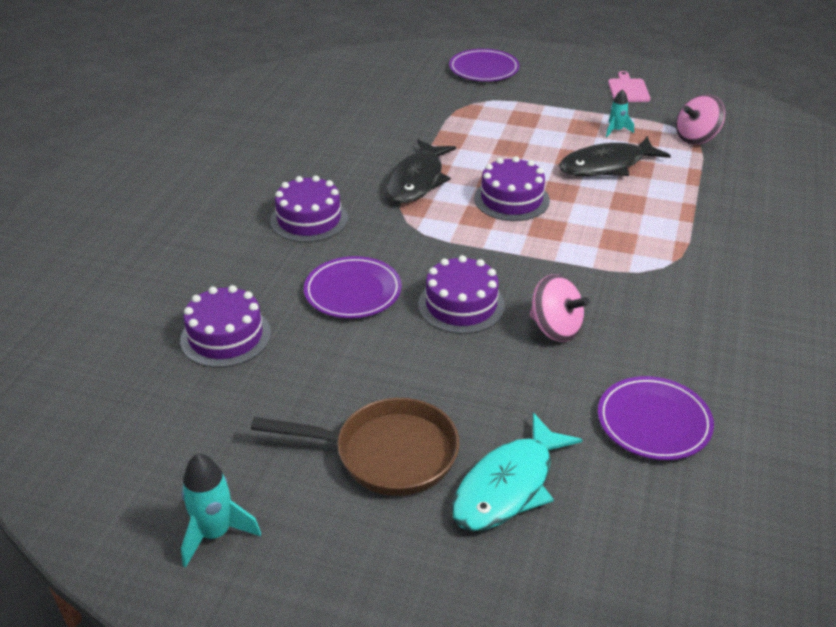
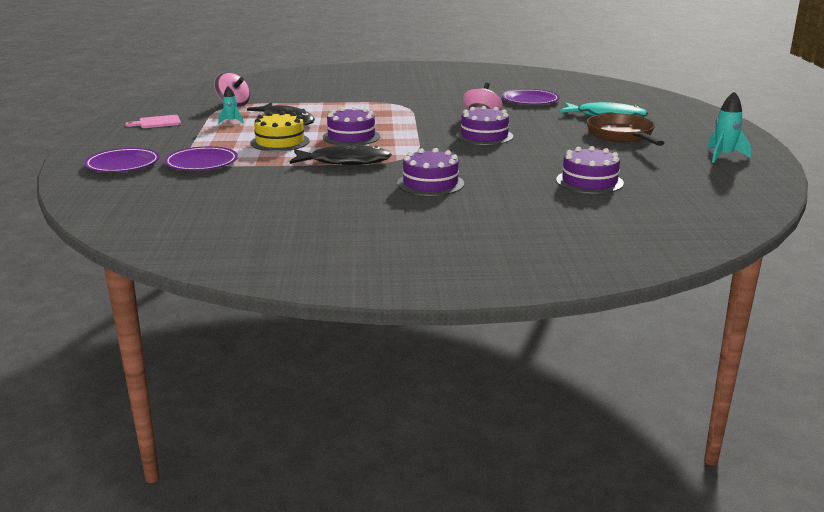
camera: 110 degrees left, 15 degrees down
(353, 291) = (502, 159): purple plate -> purple plate (201, 163)
(514, 151) = (280, 142): none -> yellow cake

